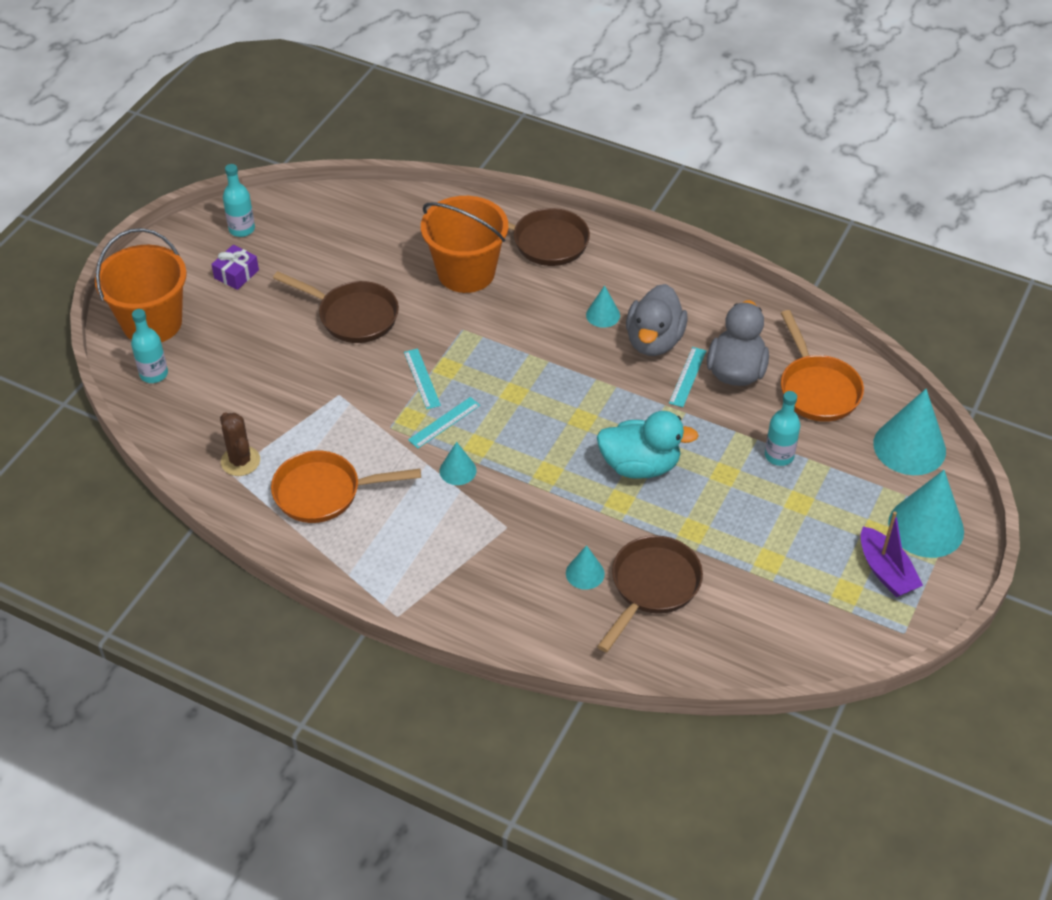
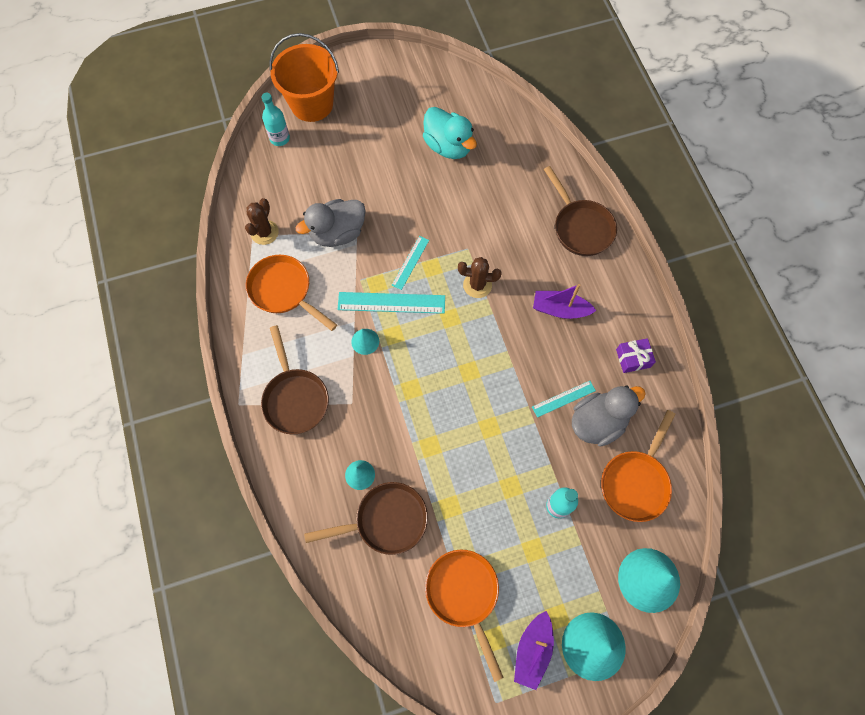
camera: 45 degrees right, 20 degrees up
(236, 274) = (386, 107): purple gift -> purple gift (633, 358)
(242, 229) = (419, 78): turquoise bottle -> none
(353, 316) = (417, 187): brown pan -> brown pan (295, 398)
(444, 422) = (391, 303): turquoise ruler -> turquoise ruler, size x1.69
(466, 272) = (511, 210): orange bucket -> none
(507, 350) = (477, 285): none -> brown cactus
(603, 315) = (560, 309): turquoise cone -> purple boat
(640, 465) = (468, 433): turquoise duck -> turquoise duck (448, 146)
(654, 341) = (571, 355): grey duck -> grey duck (337, 233)
(785, 582) = (464, 595): none -> orange pan

